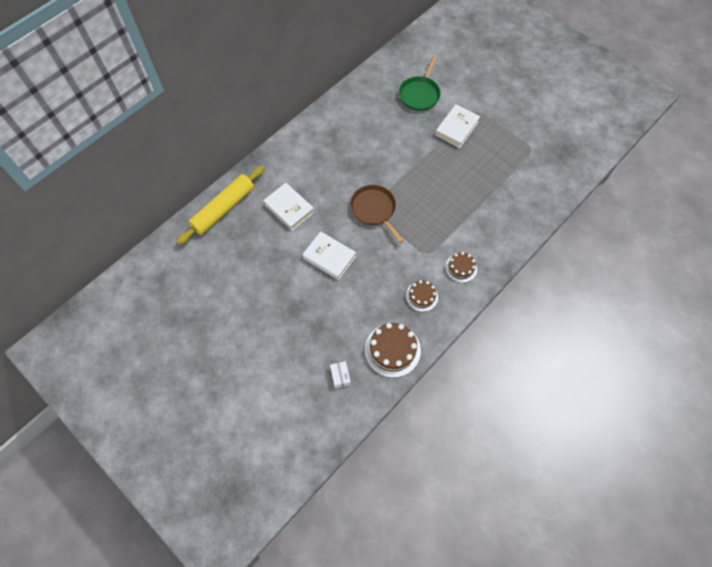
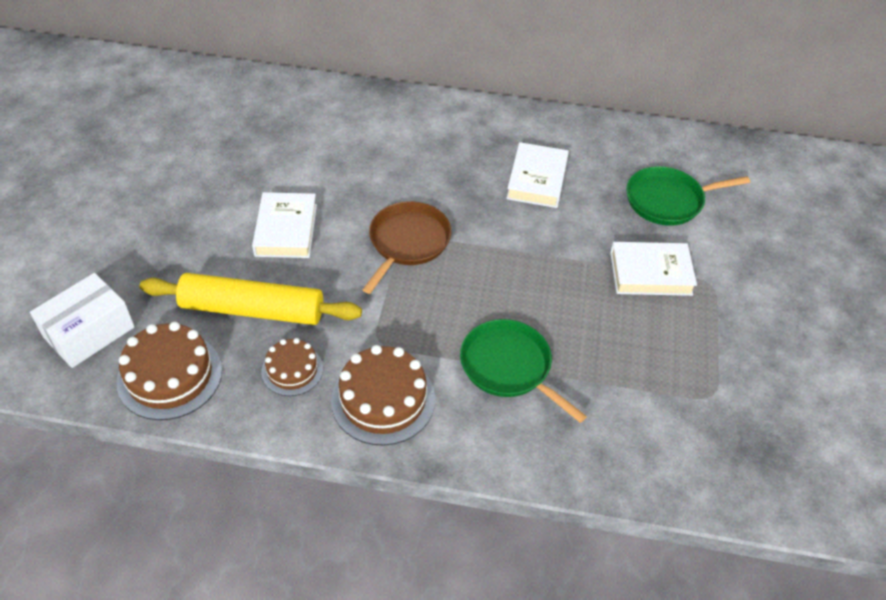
camera: 55 degrees right, 15 degrees down
(223, 209) = (286, 95): yellow rolling pin -> yellow rolling pin (252, 309)
(289, 208) = (336, 153): white book -> white book (537, 180)
(340, 376) = (89, 332): white box -> white box, size x1.92
(461, 268) = (383, 399): brown cake -> brown cake, size x1.66
(473, 211) = (509, 367): none -> green pan

